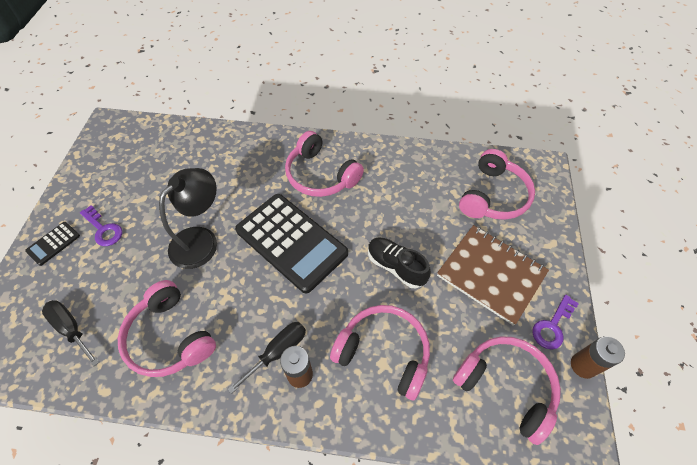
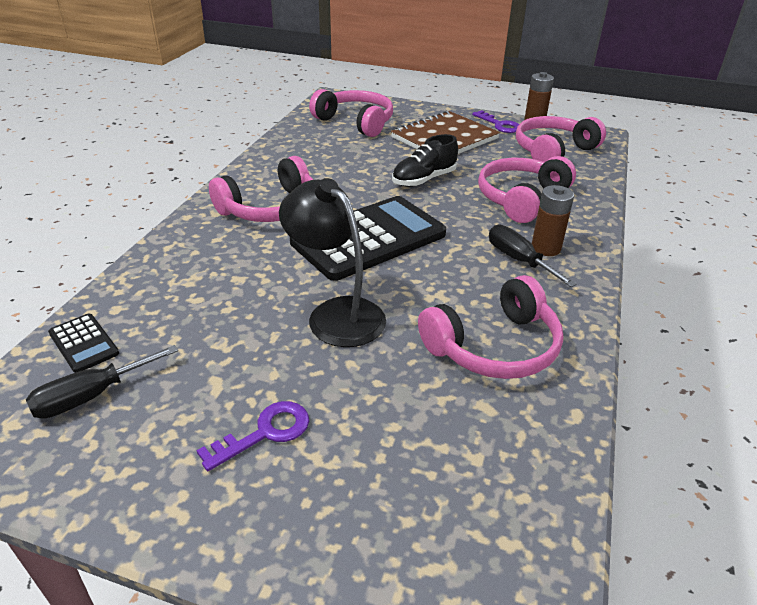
camera: 80 degrees left, 20 degrees down
(53, 243) = (267, 515): black calculator -> black calculator (83, 343)
(71, 329) = (469, 465): black screwdriver -> black screwdriver (91, 396)

